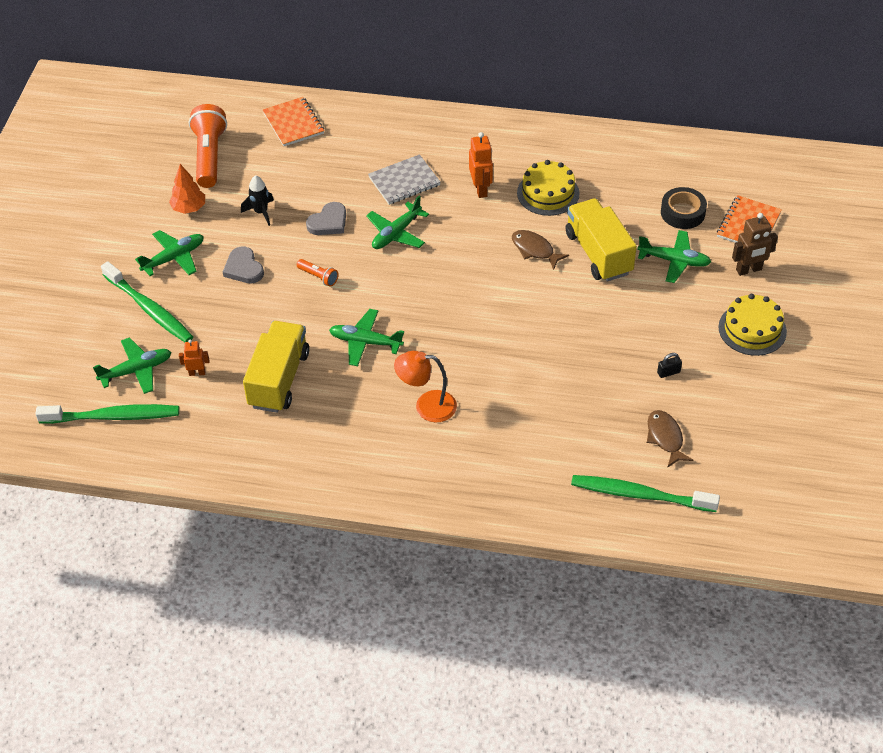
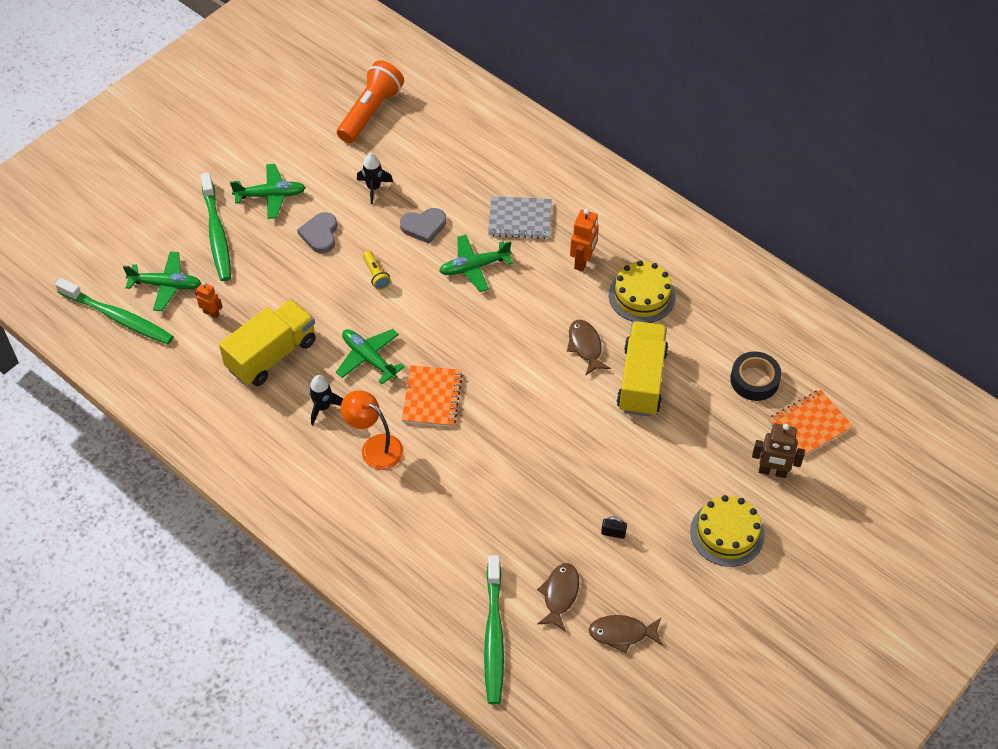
camera: 30 degrees right, 5 degrees up
(189, 208) = (317, 154): orange tree -> none
(293, 123) = (466, 114): orange notebook -> orange notebook (432, 397)
(318, 277) = (376, 275): orange flashlight -> yellow flashlight
(357, 398) = (323, 407): none -> black rocket
(640, 495) = (493, 636): green toothbrush -> green toothbrush turned 135 degrees counterclockwise
(674, 261) = (707, 425): green plane -> none
(735, 440) = (622, 633): none -> brown fish

